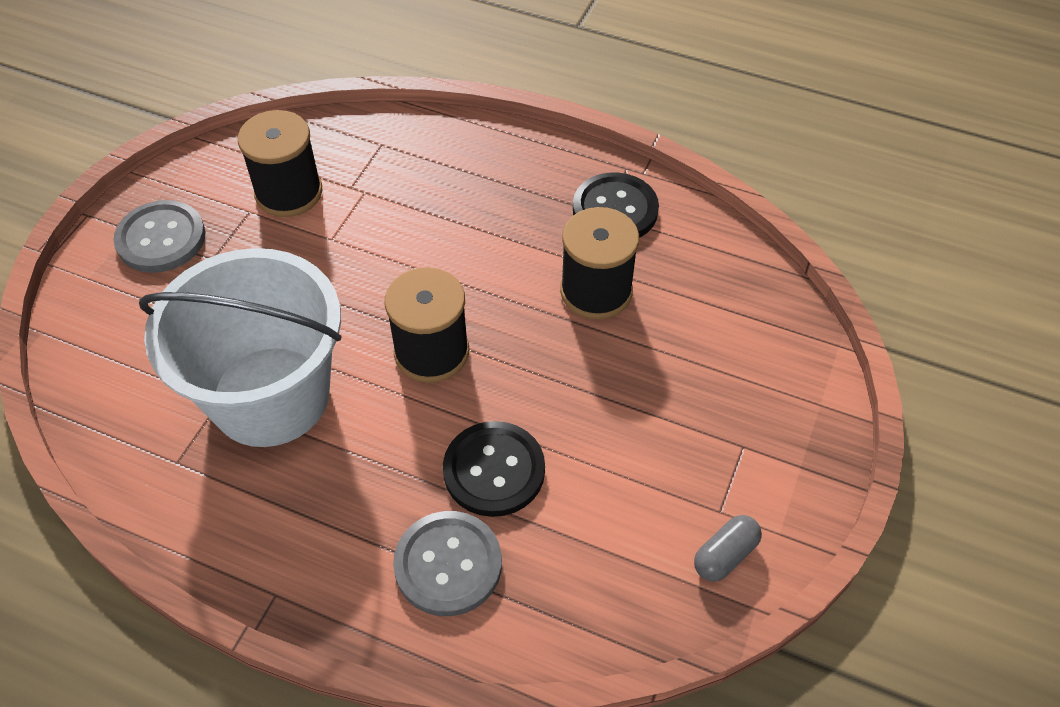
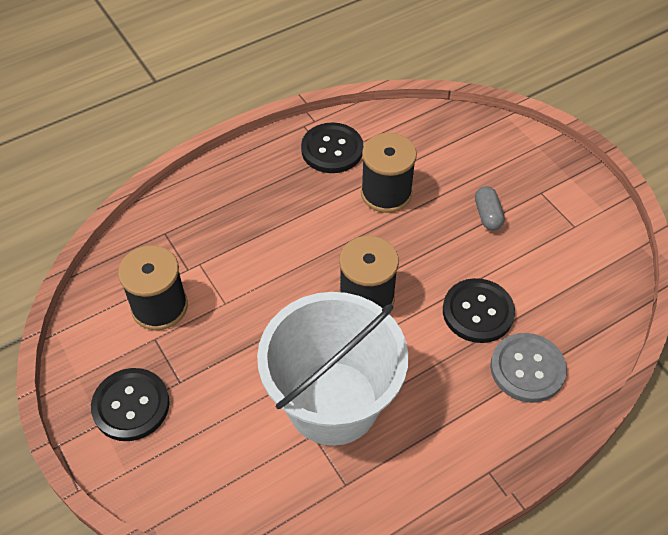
camera: 55 degrees left, 0 degrees up
(161, 239) = (131, 405): grey button -> black button
(725, 555) = (602, 240): grey capsule -> grey capsule (487, 215)

